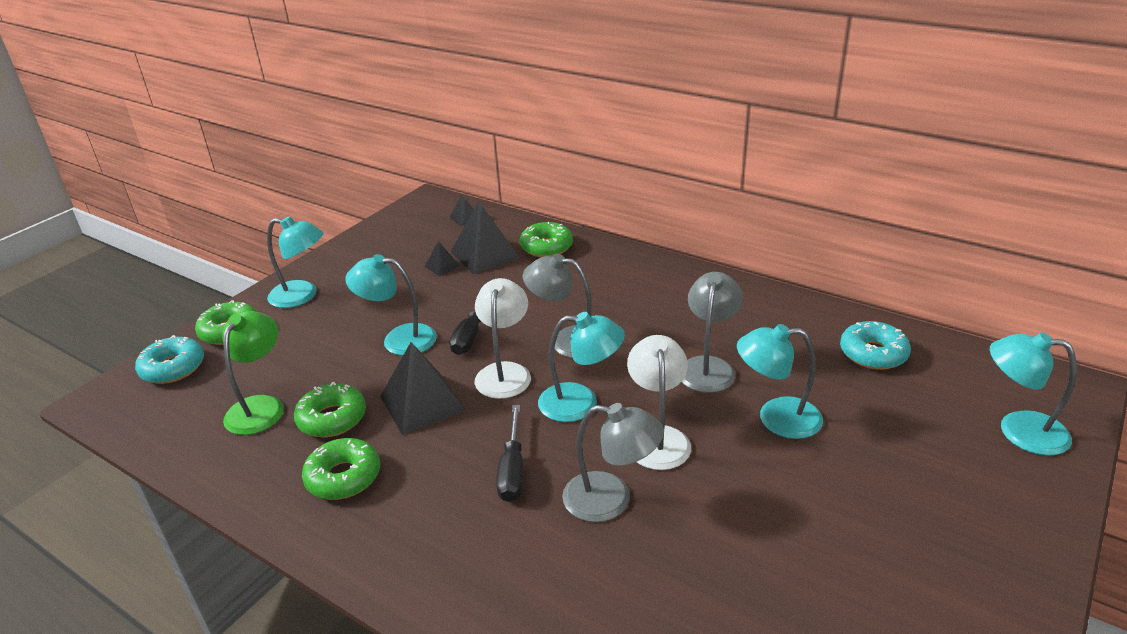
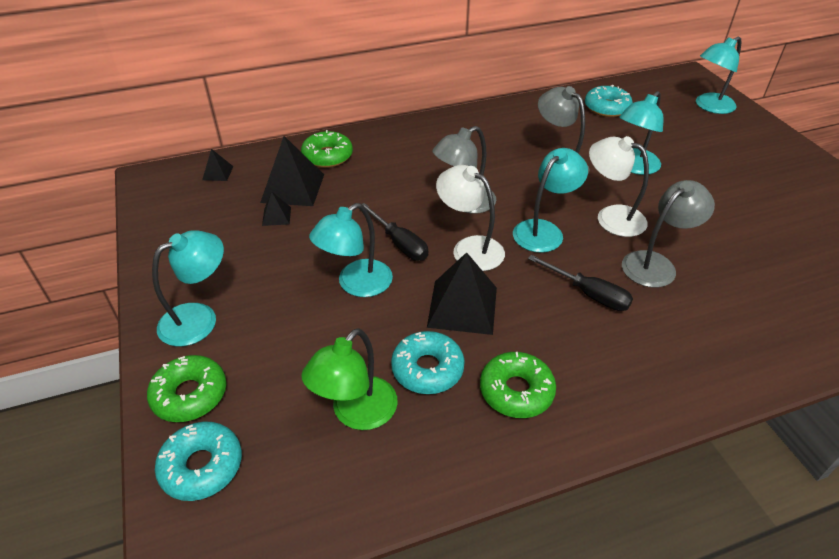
camera: 55 degrees left, 10 degrees up
(260, 406) = (356, 413): green lamp -> green lamp turned 105 degrees counterclockwise
(332, 418) = (427, 369): green donut -> turquoise donut

